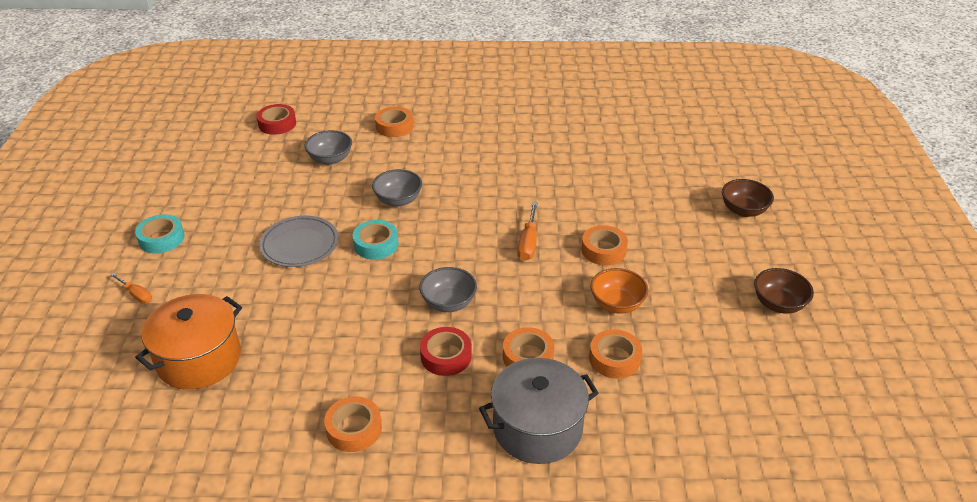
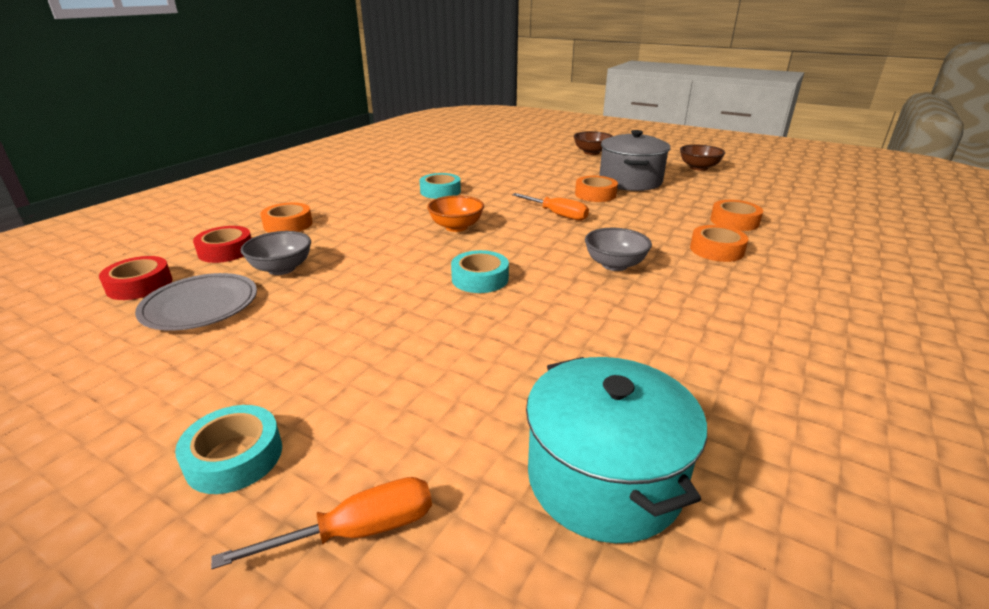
camera: 60 degrees left, 10 degrees down
(136, 295) = (359, 530): orange screwdriver -> orange screwdriver, size x1.51
(199, 359) = (604, 478): orange pot -> turquoise pot
(299, 244) = (421, 325): grey plate -> grey plate (200, 306)
(354, 429) = (804, 365): orange tape -> none
(398, 200) = (418, 251): grey bowl -> none
(446, 356) = (697, 284): red tape -> red tape (226, 251)
(522, 162) = (440, 191): none -> turquoise tape
(537, 428) = (817, 268): grey pot -> grey pot (630, 181)
(617, 304) = (667, 206): orange bowl -> orange bowl (456, 227)

